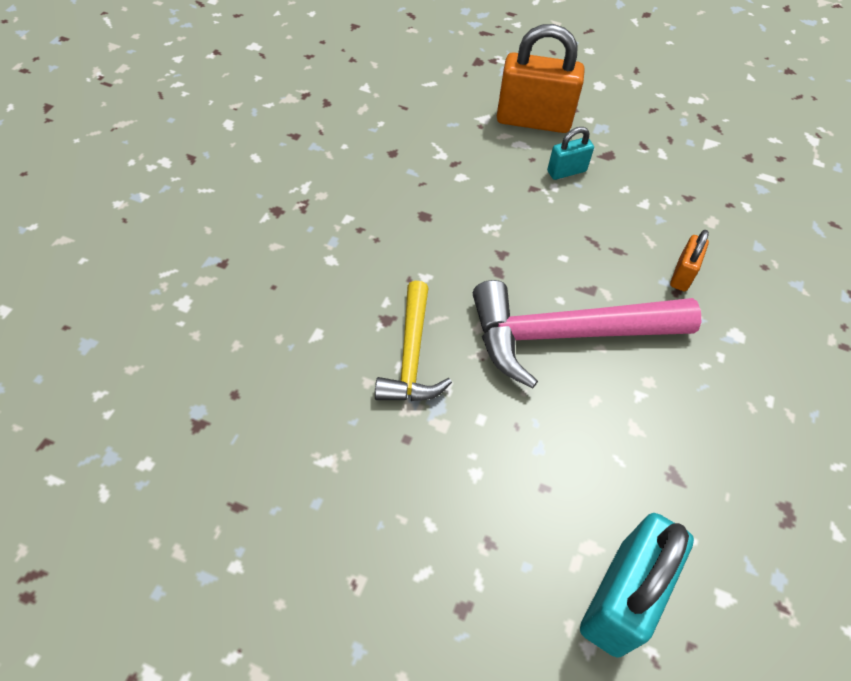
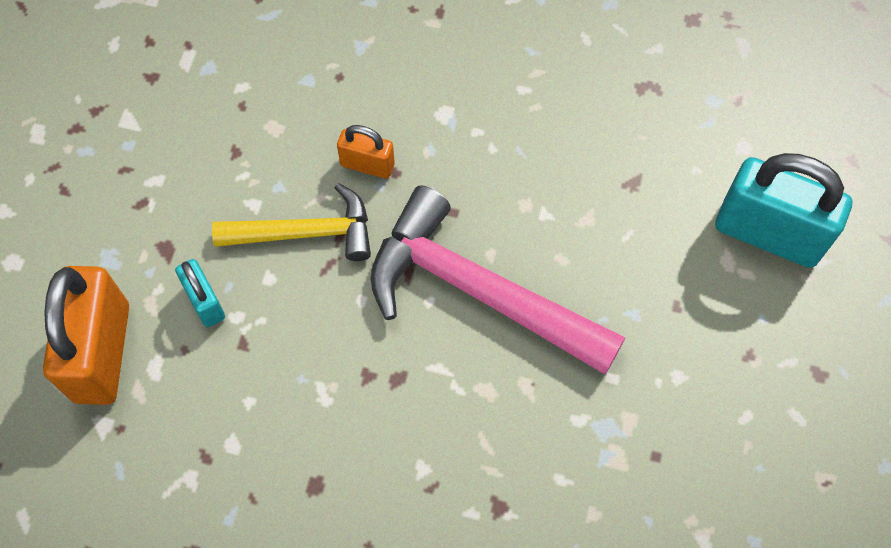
camera: 95 degrees left, 10 degrees up
(411, 356) = (546, 468): yellow hammer -> yellow hammer (305, 233)
(567, 334) = (479, 291): pink hammer -> pink hammer turned 135 degrees clockwise

